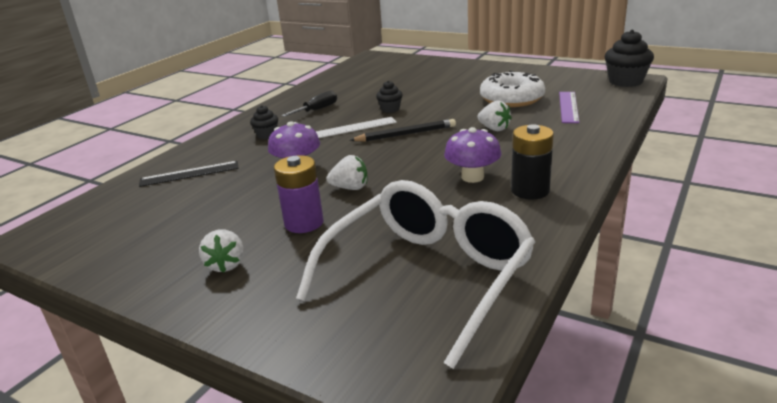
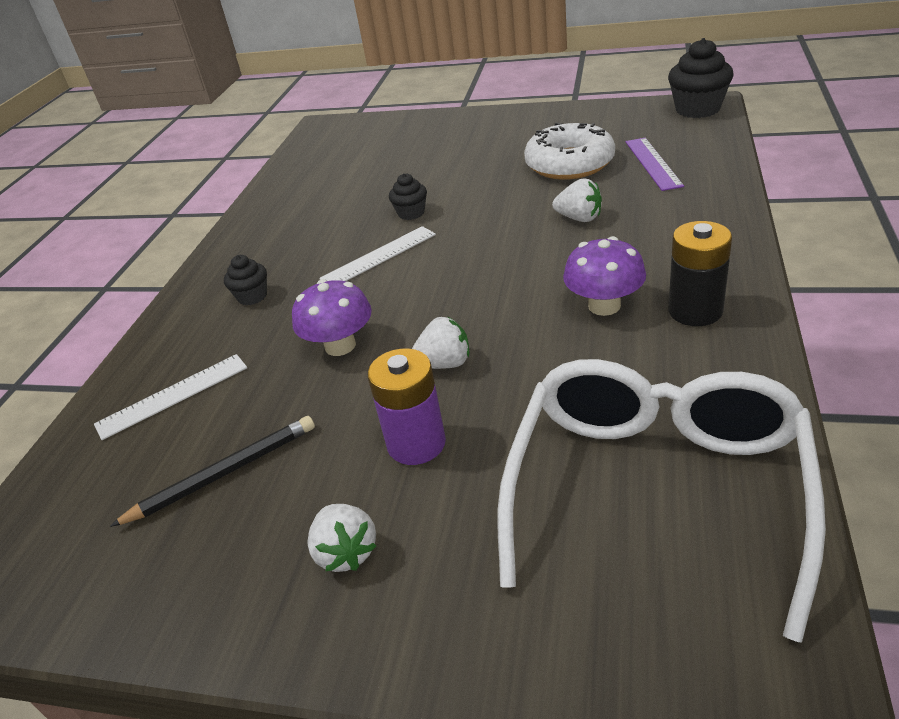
camera: 15 degrees left, 10 degrees up
(189, 174) = (173, 396): black ruler -> white ruler
(317, 110) = (302, 235): black screwdriver -> none
(406, 134) = (462, 252): black pencil -> black pencil (224, 473)

